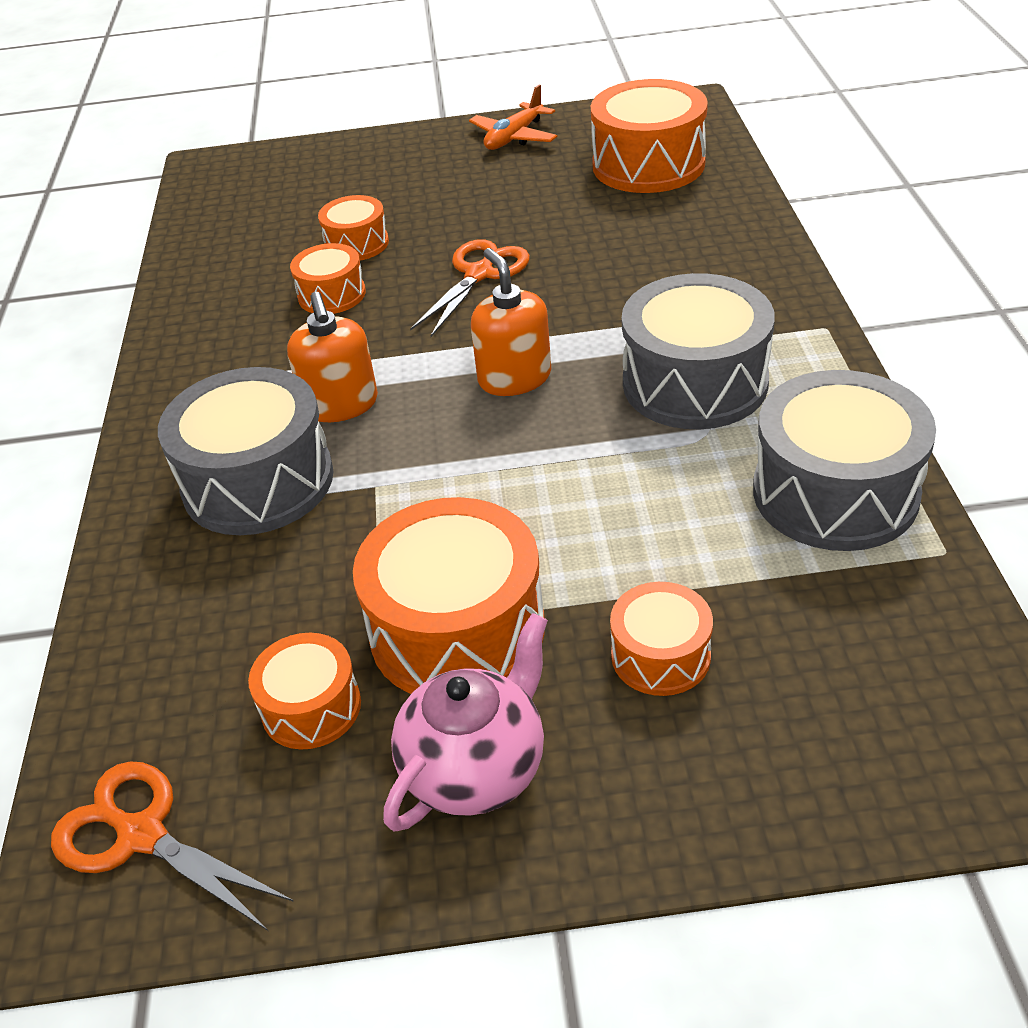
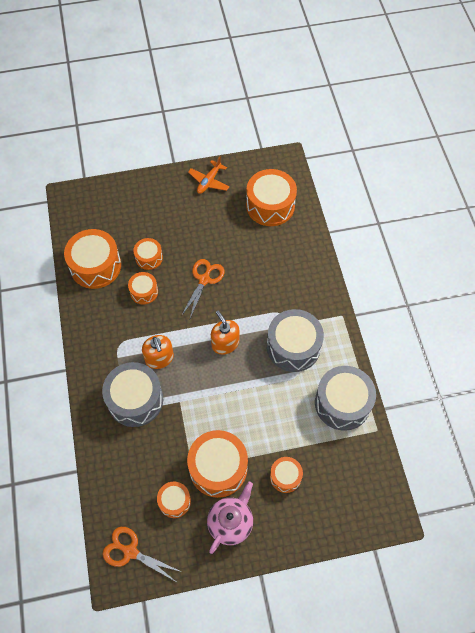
camera: 10 degrees left, 20 degrees up
(232, 258) = (95, 266): none -> orange drum

